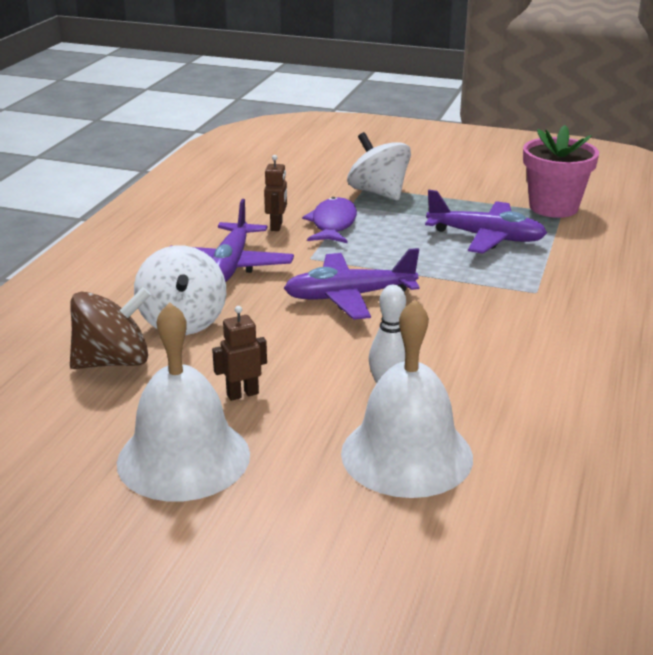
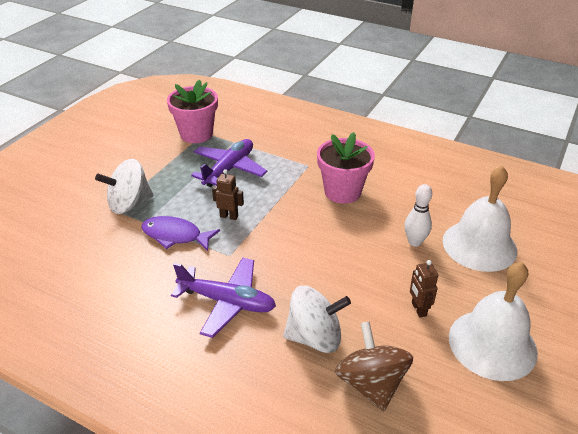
camera: 80 degrees left, 10 degrees up
(277, 226) = (164, 267): brown robot -> brown robot (229, 216)
(349, 297) = (296, 243): purple plane -> none
(484, 323) = (342, 192): none -> pink flower pot

